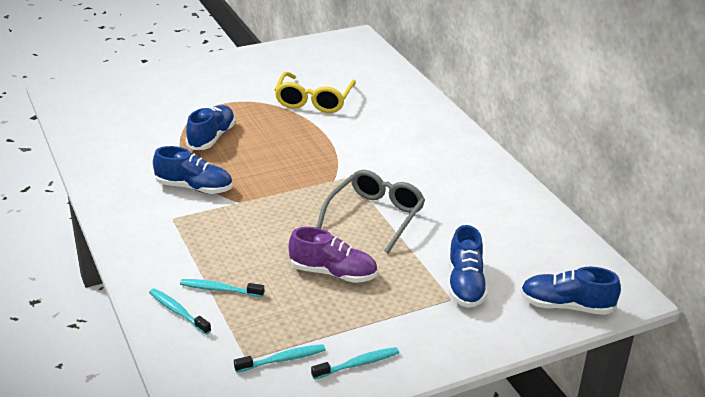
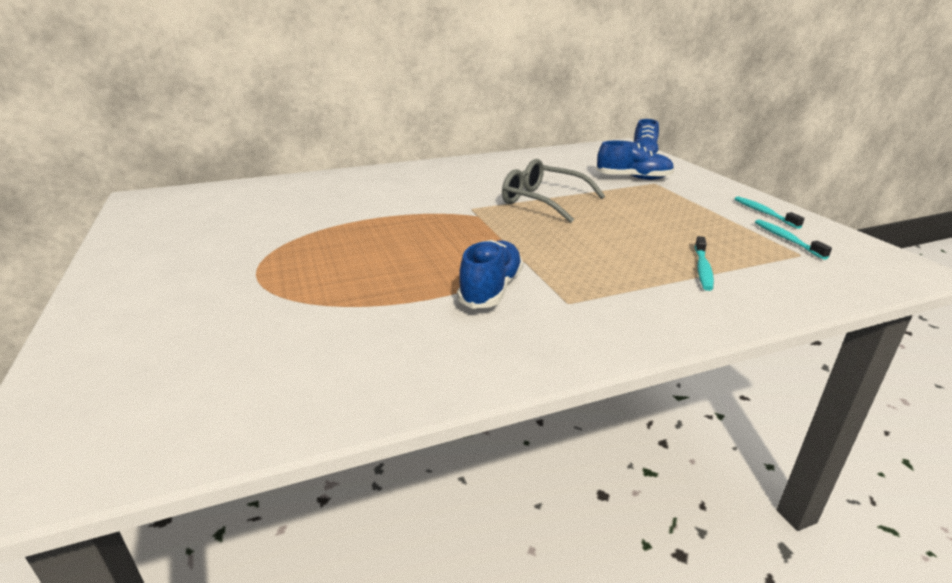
camera: 85 degrees left, 5 degrees down
(178, 311) = (759, 291): turquoise toothbrush -> none
(211, 138) = (357, 281): blue shoe -> none
(314, 100) = (293, 221): yellow glasses -> none
(333, 273) = (642, 218): purple shoe -> none

